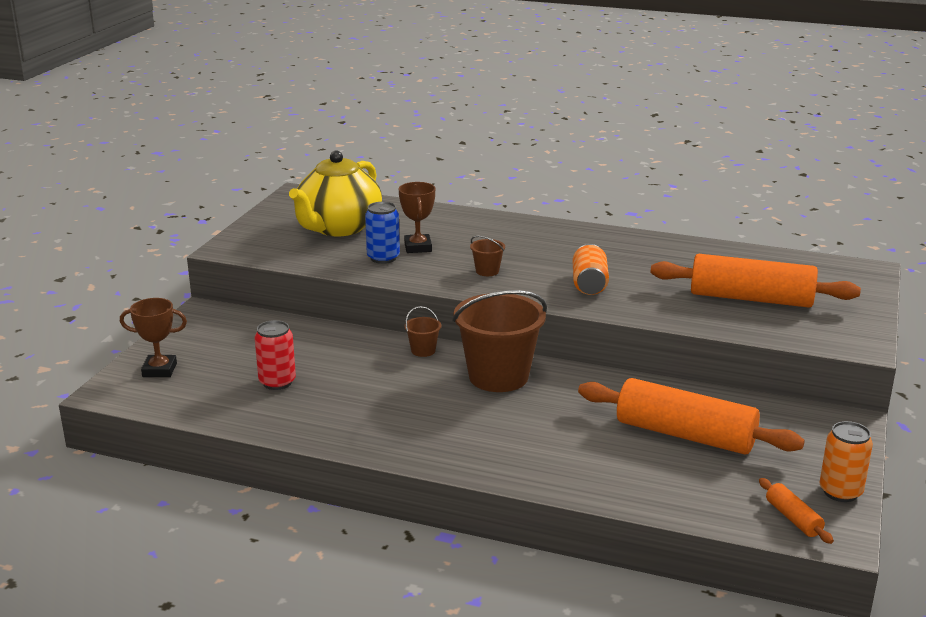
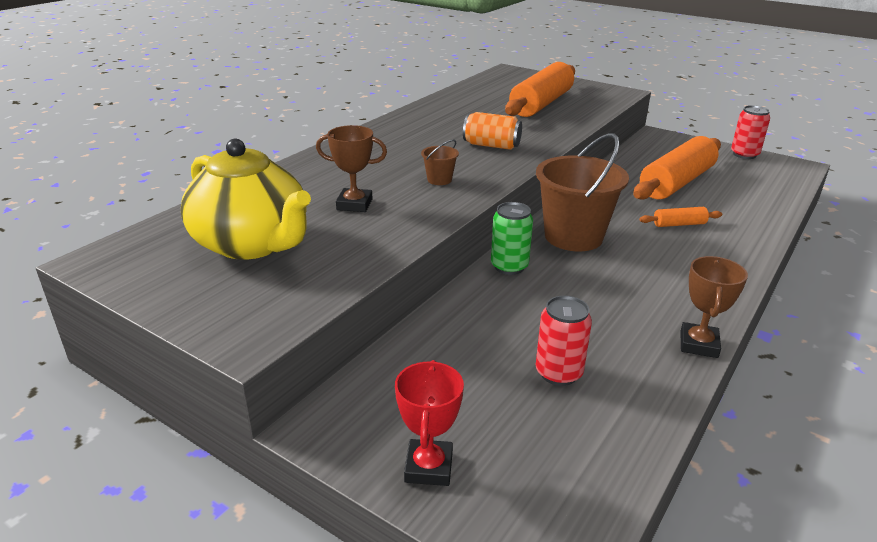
camera: 75 degrees left, 5 degrees up
(159, 370) = (496, 489): brown trophy -> brown trophy (698, 344)
(175, 348) = (428, 467): none -> red trophy
(383, 258) = (369, 226): blue can -> none
(423, 350) = (509, 266): brown bucket -> green can
(793, 518) = (780, 172): orange rolling pin -> orange rolling pin (679, 224)
(840, 492) = (744, 154): orange can -> red can

